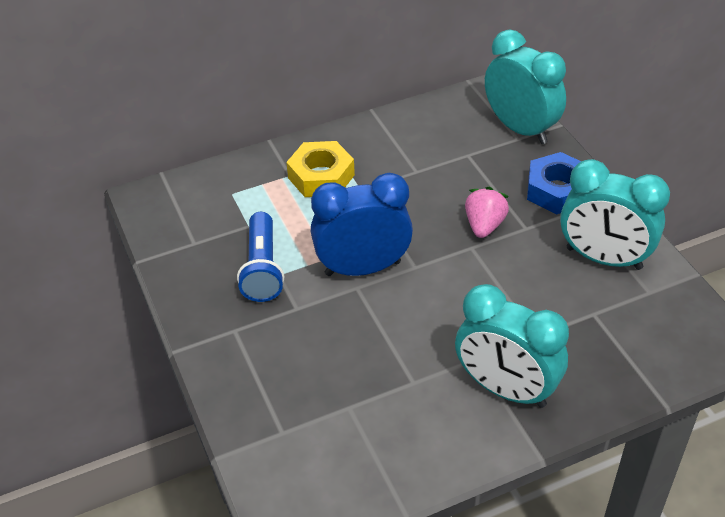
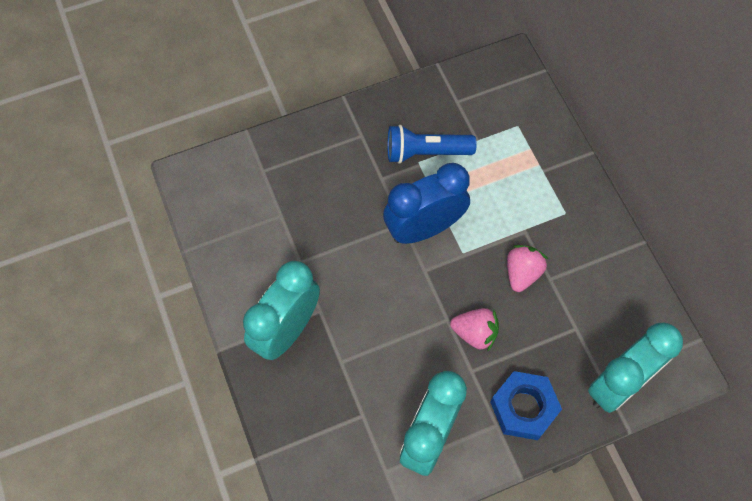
camera: 90 degrees right, 20 degrees up
(321, 176) = (541, 196): yellow nut -> none
(363, 268) = (424, 228): blue clock -> blue clock turned 105 degrees counterclockwise
(412, 191) = (522, 273): none -> pink strawberry

